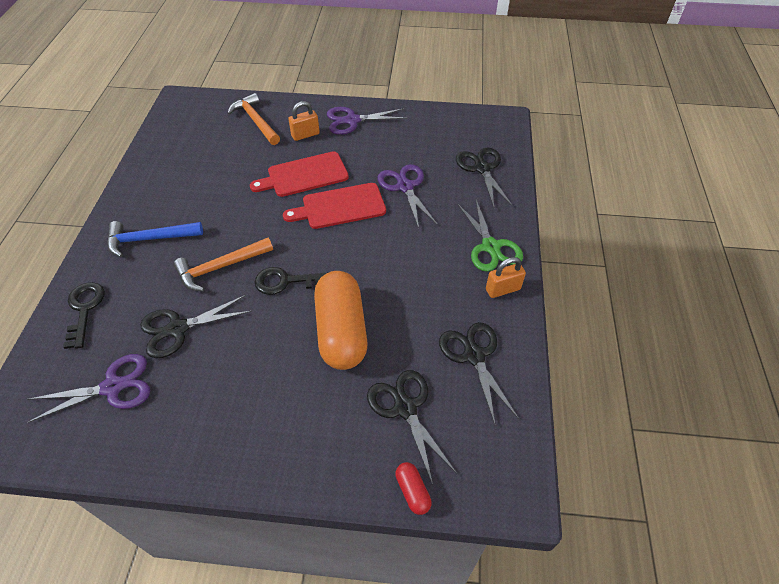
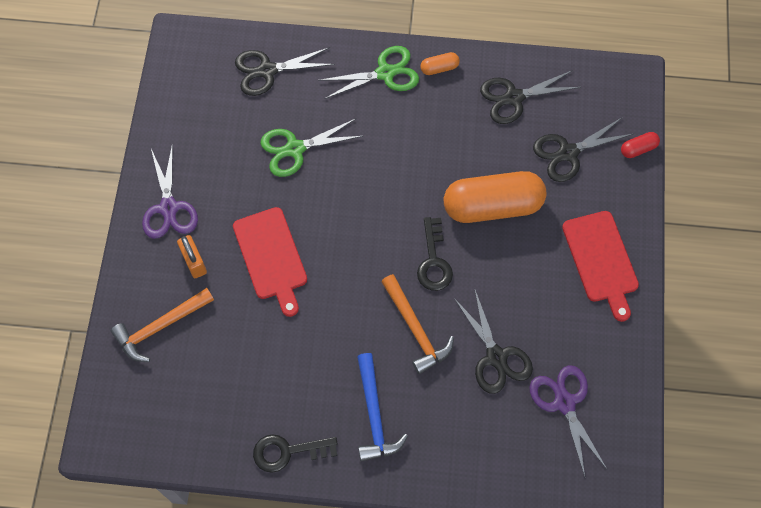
camera: 90 degrees left, 15 degrees up
(84, 310) = (476, 458): black key -> black key (288, 451)
(340, 207) = (325, 215): red cutting board -> red cutting board (601, 260)
(405, 187) = (295, 149): purple scissors -> green scissors
(503, 289) = (439, 68): orange padlock -> orange capsule

